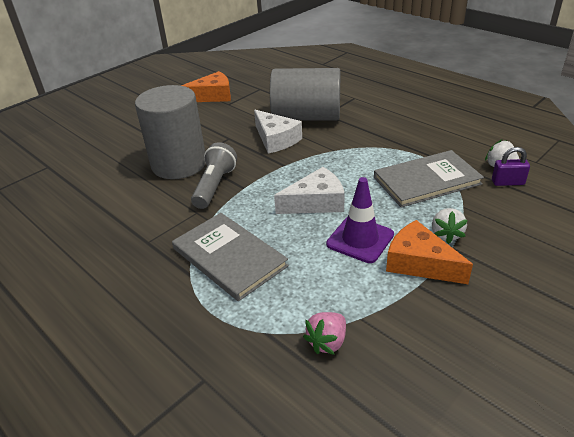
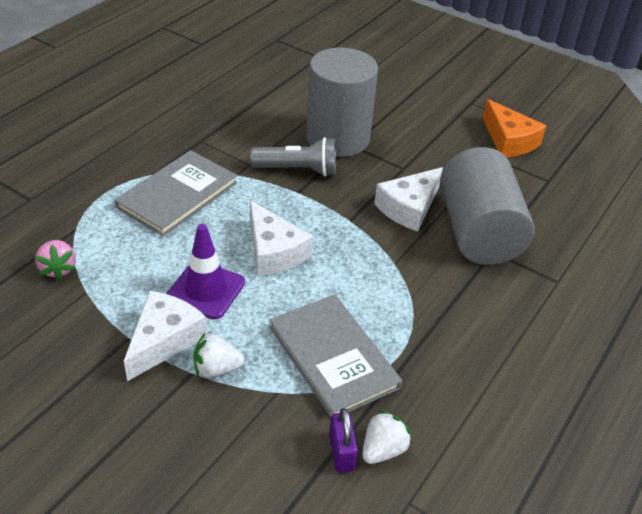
camera: 75 degrees right, 5 degrees up
(327, 342) = (58, 269): pink strawberry -> pink strawberry turned 135 degrees counterclockwise
(419, 263) = (164, 340): orange cheese -> white cheese

